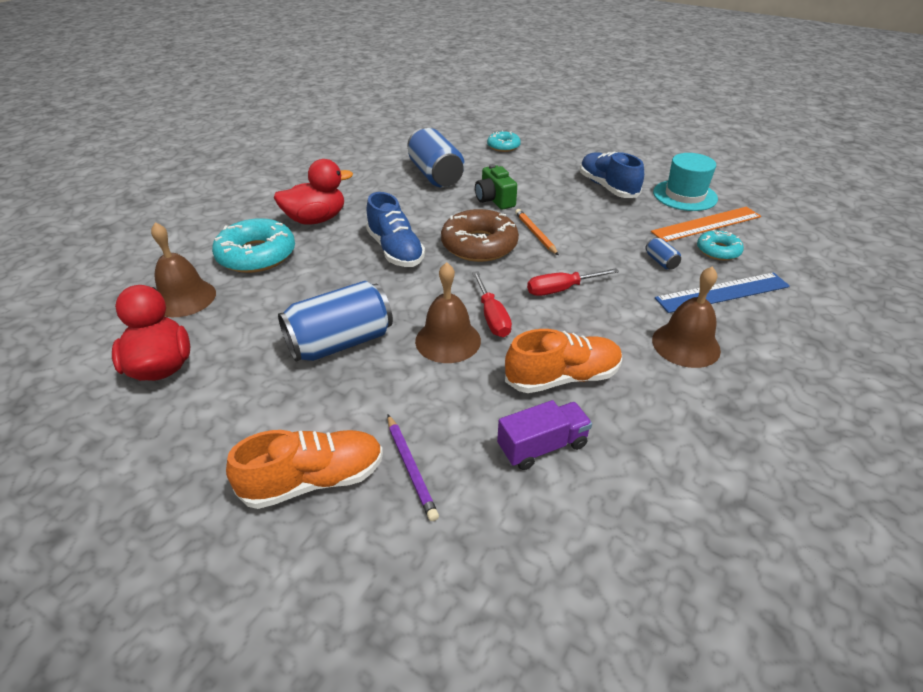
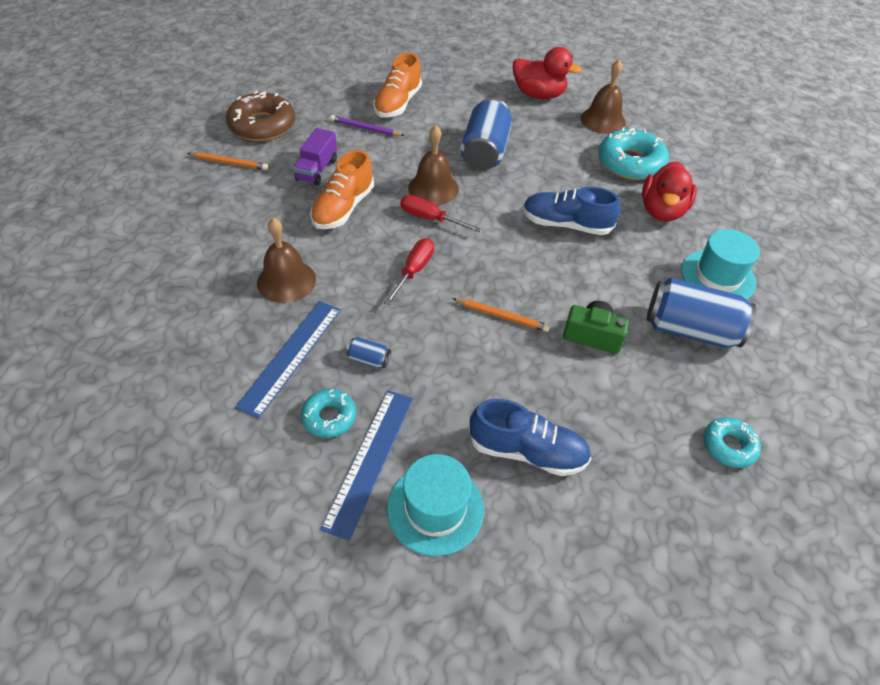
camera: 130 degrees right, 10 degrees up
(368, 181) = (717, 276): none -> turquoise hat
(479, 245) = (523, 271): brown donut -> brown donut (262, 125)
(654, 545) = (229, 163): none -> orange pencil
(706, 224) = (370, 460): orange ruler -> blue ruler

